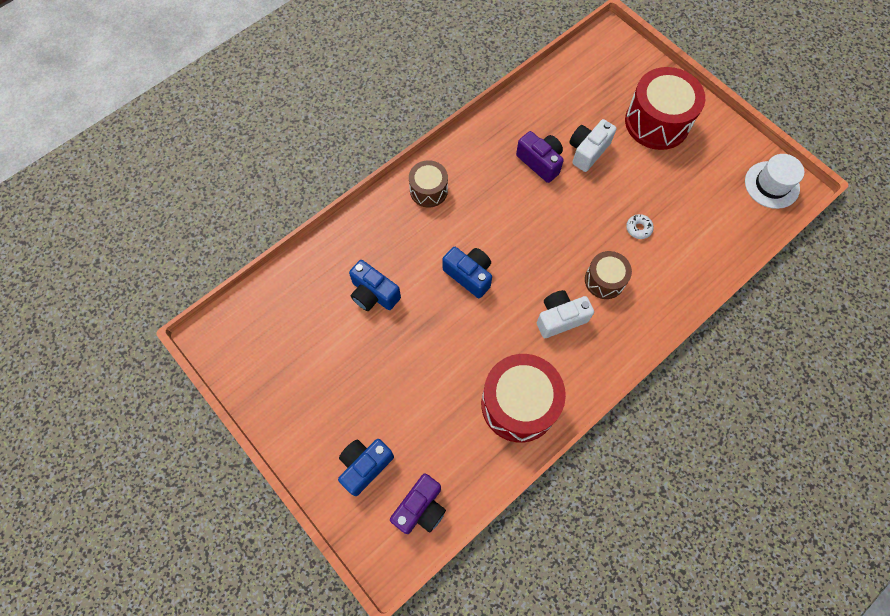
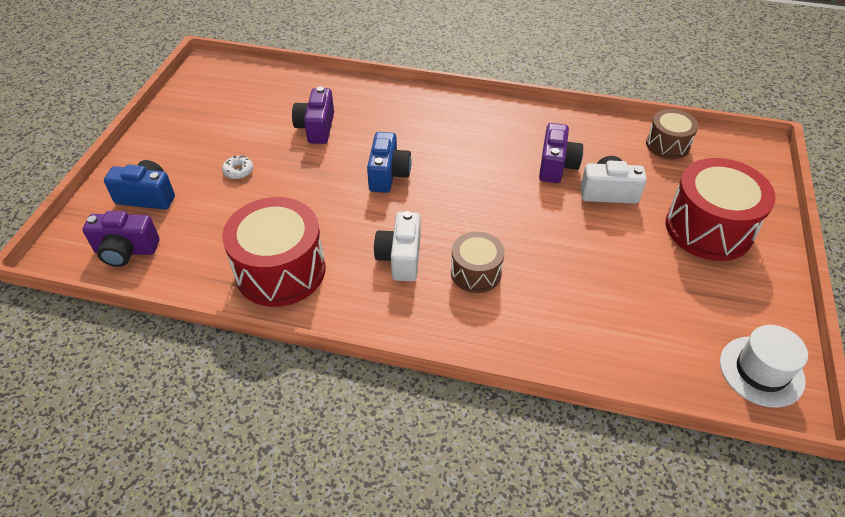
camera: 55 degrees right, 20 degrees down
(373, 294) = (316, 128): blue camera -> purple camera
(428, 190) = (448, 112): brown drum -> brown drum (667, 145)
(560, 318) = (400, 258): white camera -> white camera turned 120 degrees counterclockwise
(638, 228) = (565, 272): white donut -> white donut (238, 171)

